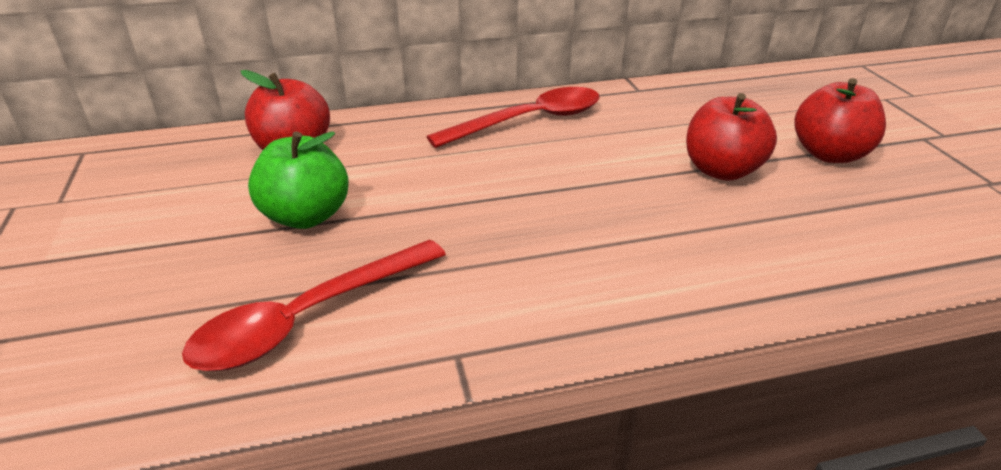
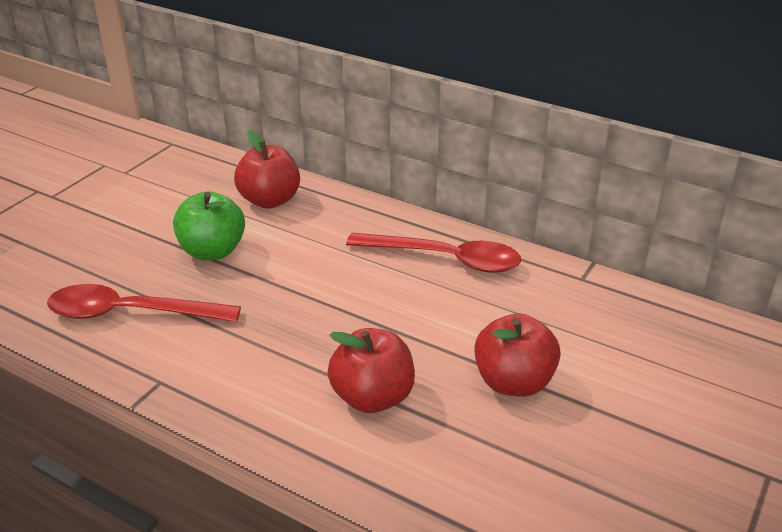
camera: 45 degrees right, 0 degrees up
(829, 154) = (634, 428): red apple -> red apple (372, 397)

